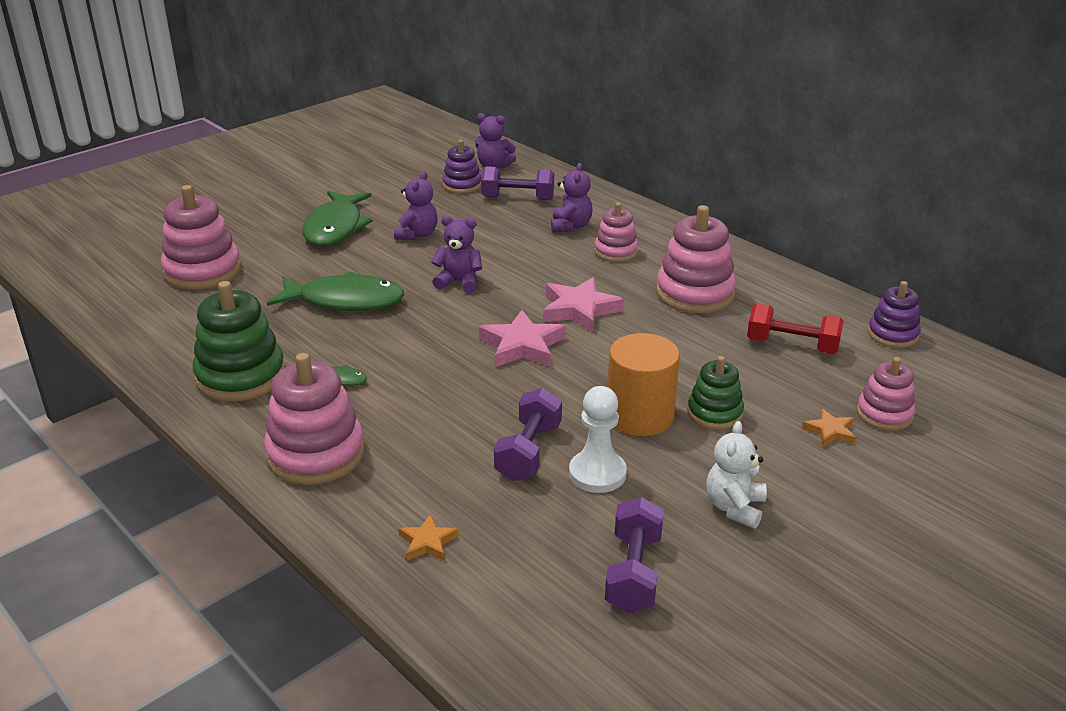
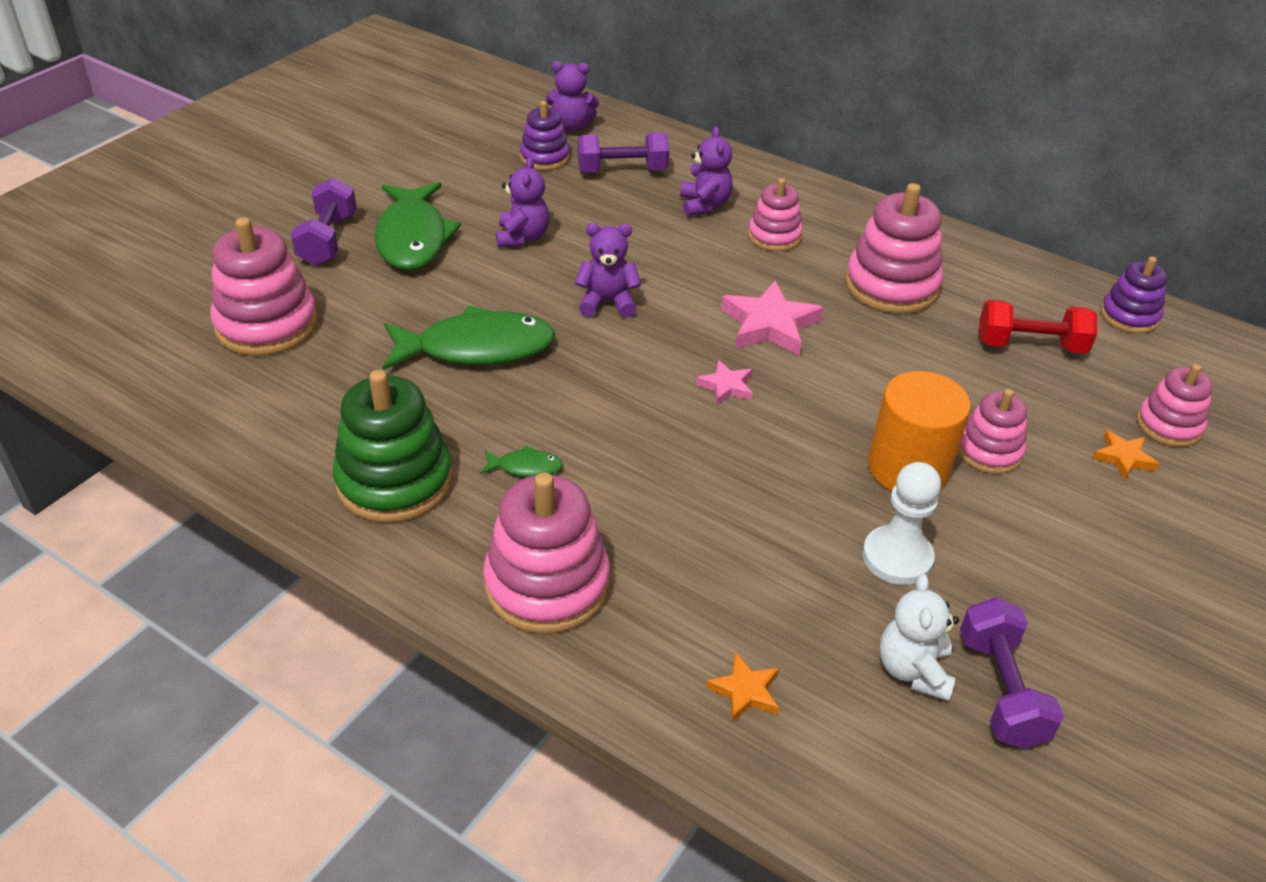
camera: 15 degrees left, 10 degrees up
(522, 346) = (726, 386): pink star -> pink star, size x0.54
(529, 452) = (804, 539): purple dumbbell -> purple dumbbell (328, 240)
(715, 413) = (989, 451): green stacking toy -> pink stacking toy
(734, 507) = (1069, 579): white teddy bear -> white teddy bear (913, 670)

